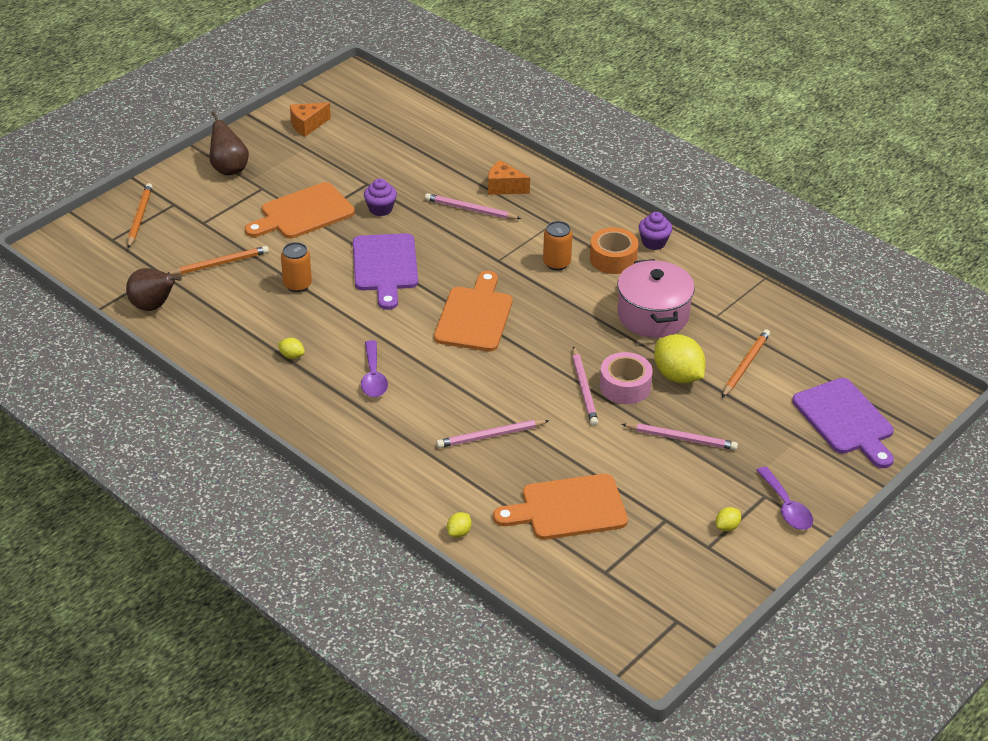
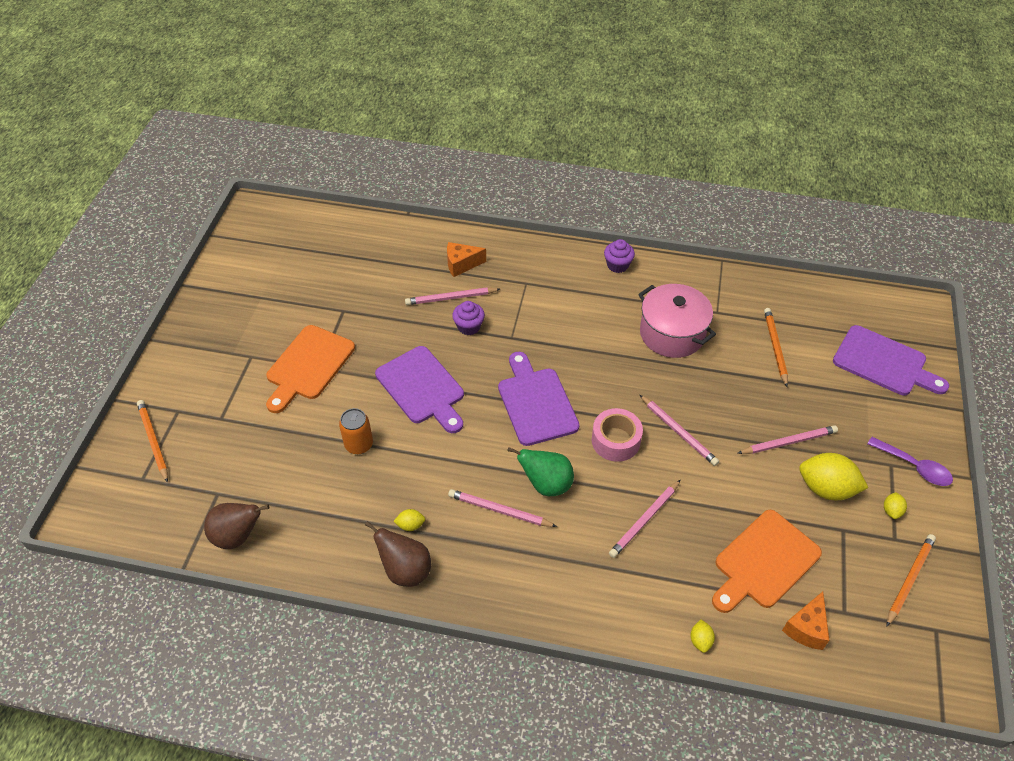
camera: 30 degrees left, 10 degrees up
(219, 264) = (269, 456): orange pencil -> orange pencil (909, 580)
(229, 168) = (205, 349): brown pear -> brown pear (405, 570)
(307, 125) = (246, 274): orange cheese -> orange cheese (806, 628)
(373, 377) = (500, 510): purple spoon -> pink pencil
(380, 209) = (374, 331): purple cupcake -> purple cupcake (469, 327)
(429, 376) = (546, 484): none -> green pear
(474, 316) = (535, 402): orange cutting board -> purple cutting board
(556, 263) = (560, 319): orange can -> none
(613, 259) = (599, 294): orange tape -> none
(625, 386) = (706, 413): pink tape -> pink tape (615, 440)
(678, 376) = (736, 382): yellow lemon -> yellow lemon (826, 488)

